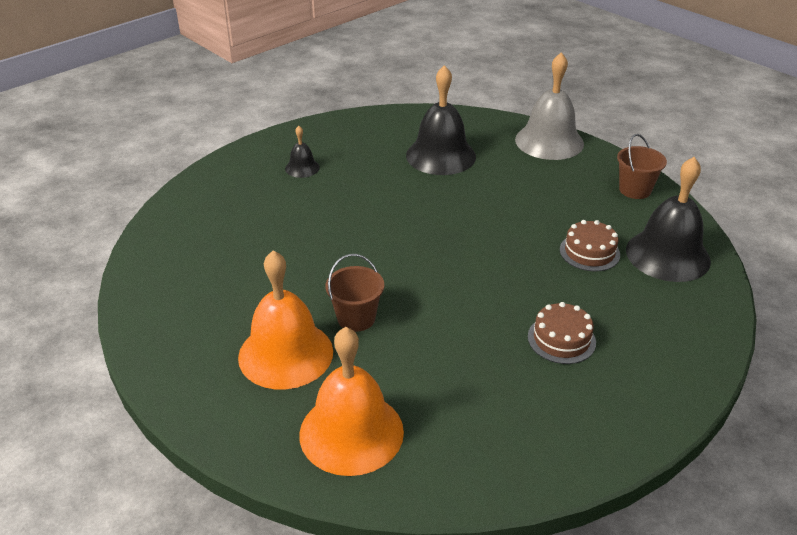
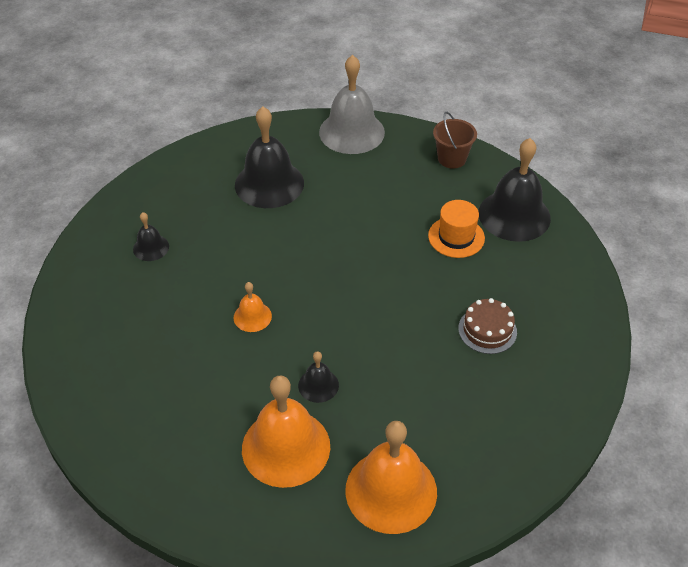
camera: 30 degrees left, 10 degrees up
(343, 245) = (252, 316): none -> orange bell
(356, 318) = (318, 385): brown bucket -> black bell
(589, 252) = (456, 237): brown cake -> orange hat

